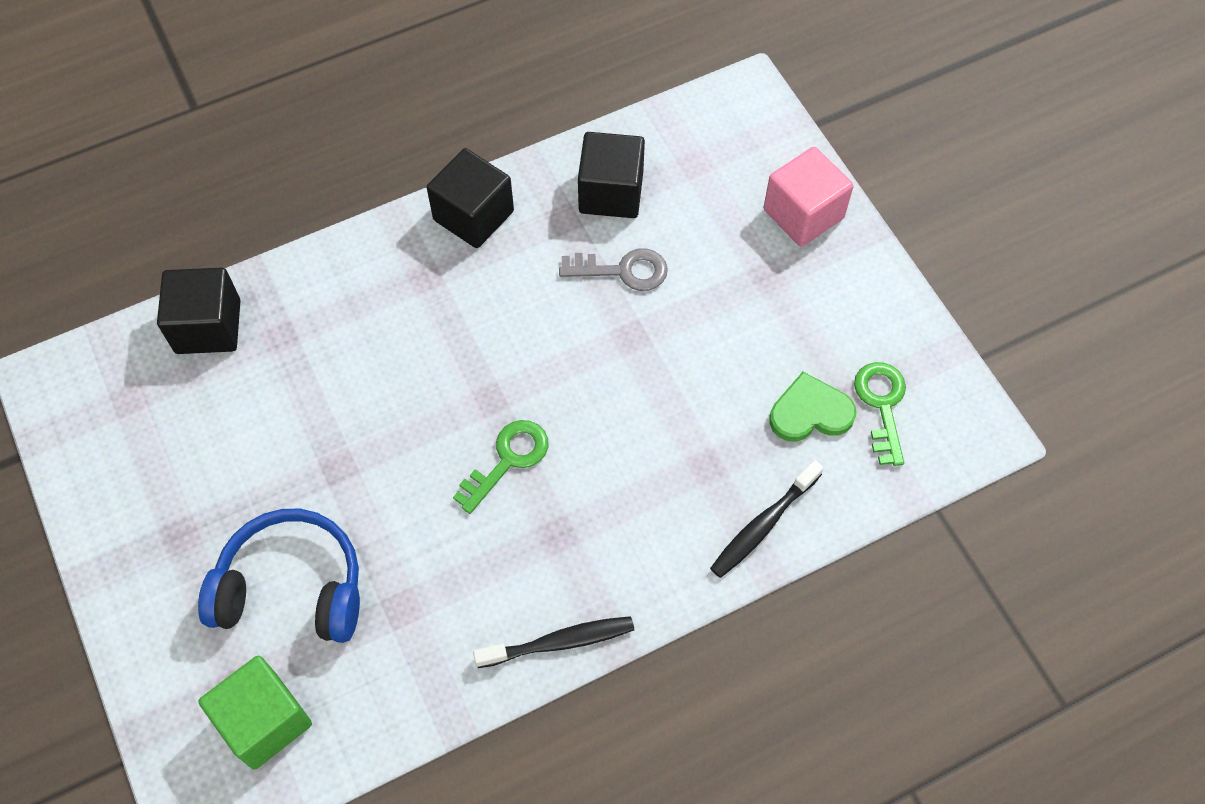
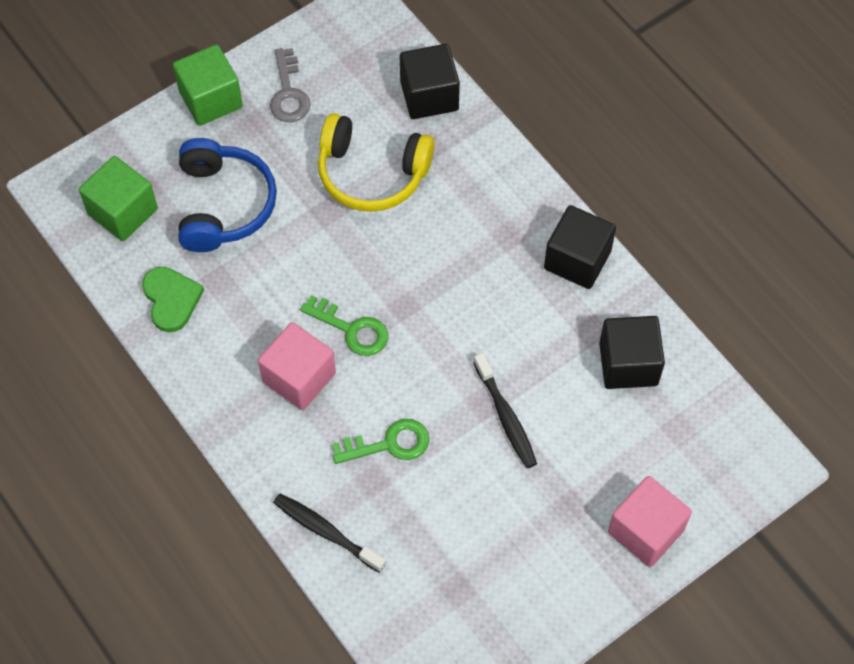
camera: 80 degrees right, 0 degrees up
(123, 585) = (211, 99): none -> green cube
(298, 406) = (372, 173): none -> yellow headphones
(559, 528) = (299, 377): none -> pink cube
(559, 642) = (205, 394): black toothbrush -> black toothbrush (506, 417)
(622, 270) = (549, 386): grey key -> grey key (288, 93)
(810, 412) = (439, 558): green heart -> green heart (171, 299)
(882, 405) = (457, 619): green key -> green key (389, 444)

